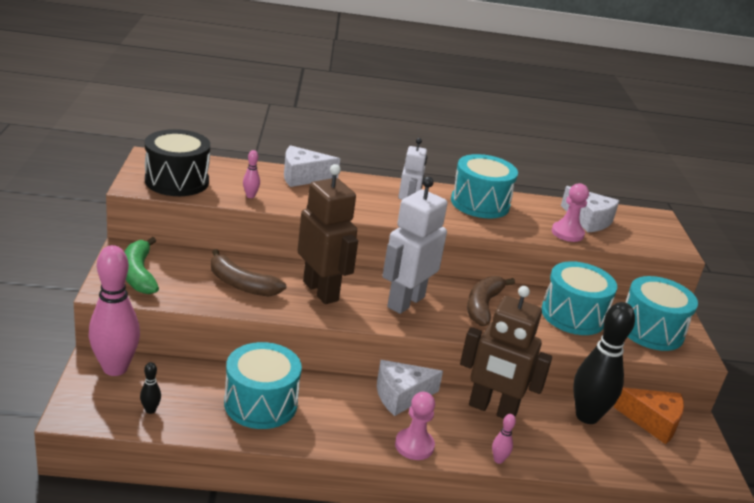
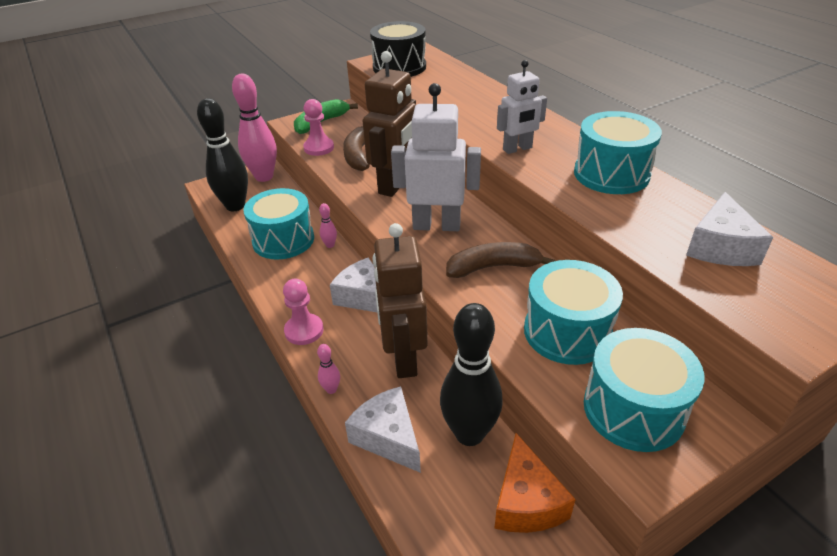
camera: 65 degrees right, 10 degrees up
(150, 410) = (235, 206): black bowling pin -> black bowling pin, size x2.50
(250, 196) = (423, 91): pink bowling pin -> pink bowling pin (330, 245)
(303, 177) = (492, 94): white cheese -> white cheese (388, 437)
(567, 233) = (653, 242): pink pawn -> pink pawn (319, 148)

